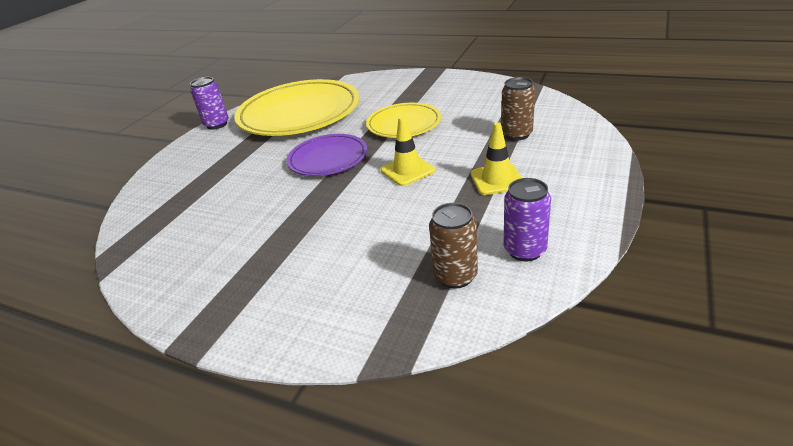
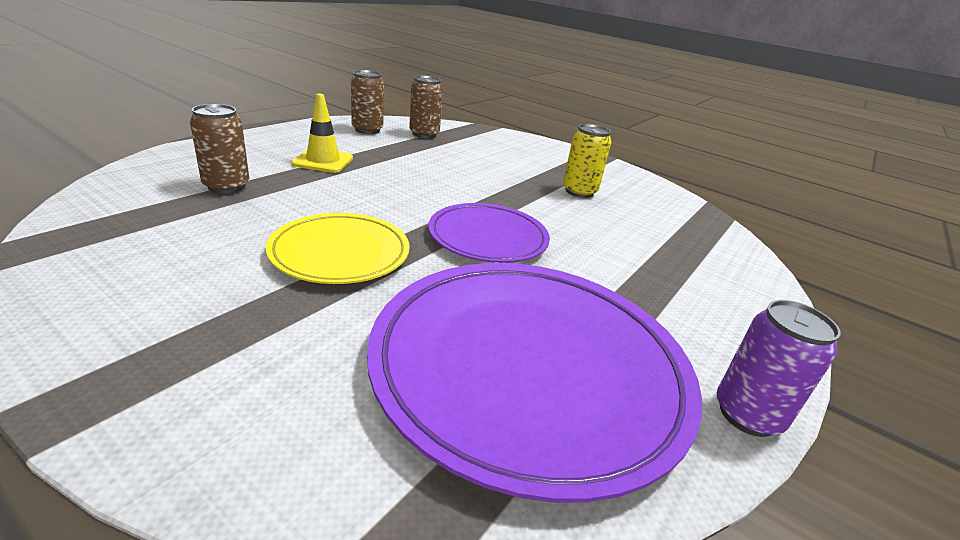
camera: 175 degrees left, 5 degrees down
(250, 235) = (579, 192): none -> yellow can
(299, 113) = (529, 368): yellow plate -> purple plate
(407, 170) = (398, 193): yellow traffic cone -> none
(525, 250) = (367, 130): purple can -> brown can

